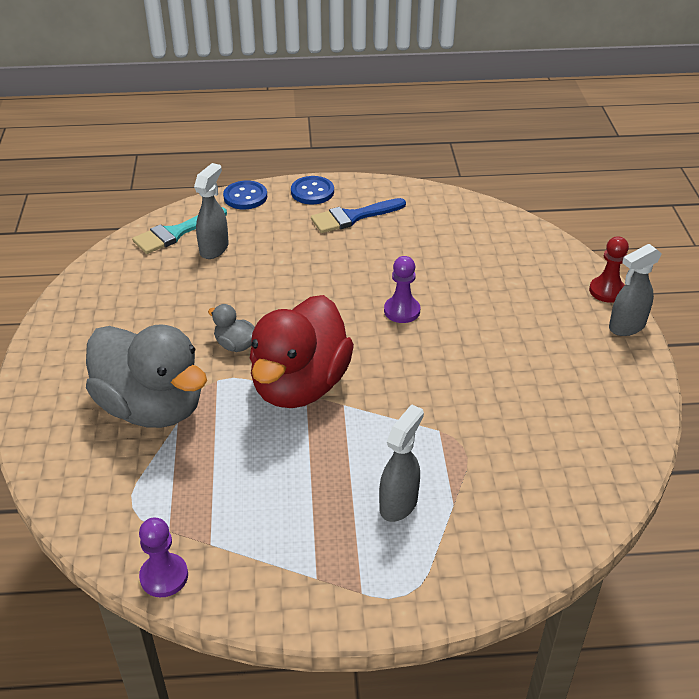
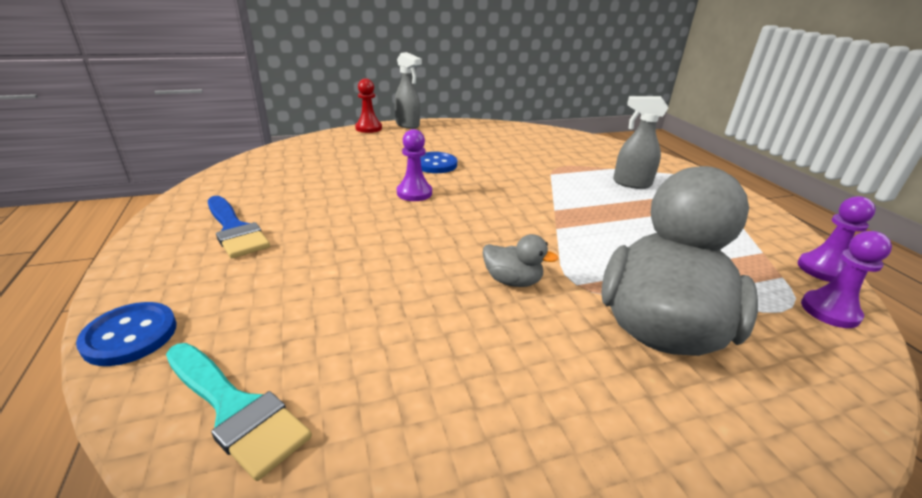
camera: 105 degrees left, 10 degrees down
(114, 530) = (829, 311): none -> purple pawn
(214, 249) = (297, 342): grey spray bottle -> none
(235, 345) = (512, 281): grey duck -> grey duck turned 90 degrees counterclockwise
(300, 385) = (547, 232): red duck -> none
(312, 192) = (151, 267): blue button -> blue button (435, 164)

